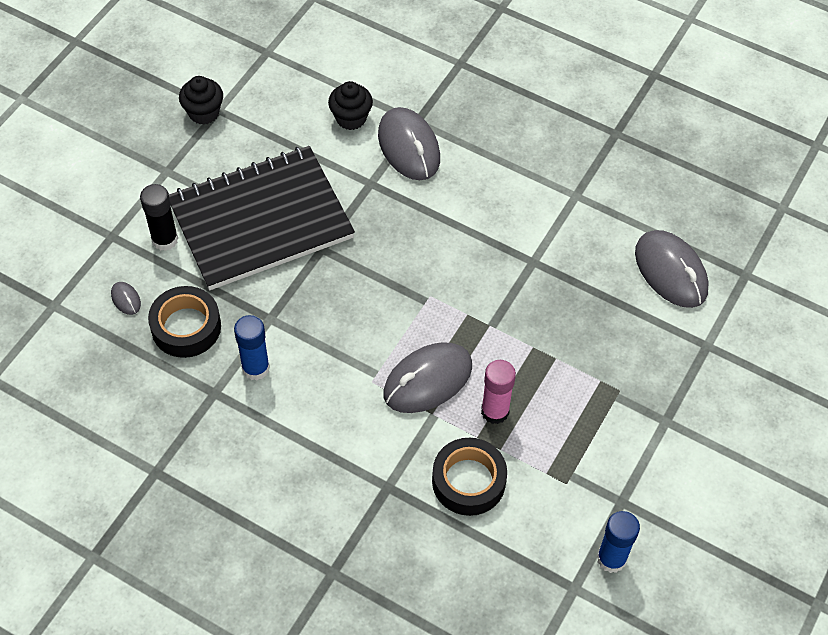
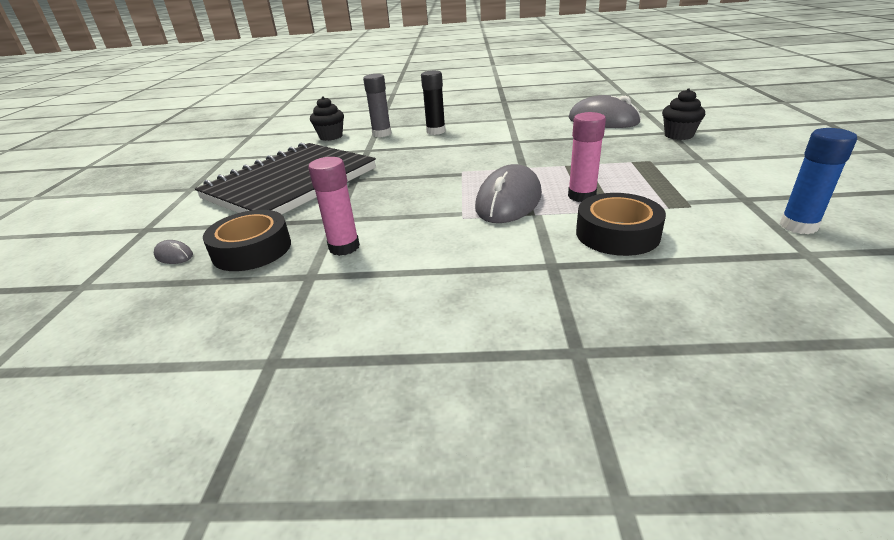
camera: 25 degrees left, 25 degrees down
(165, 239) = (204, 215): black glue stick -> black glue stick (436, 131)
(204, 113) = (212, 162): black cupcake -> black cupcake (678, 135)
(255, 368) = (344, 247): blue glue stick -> pink glue stick
(409, 147) = (382, 134): grey mouse -> grey glue stick

